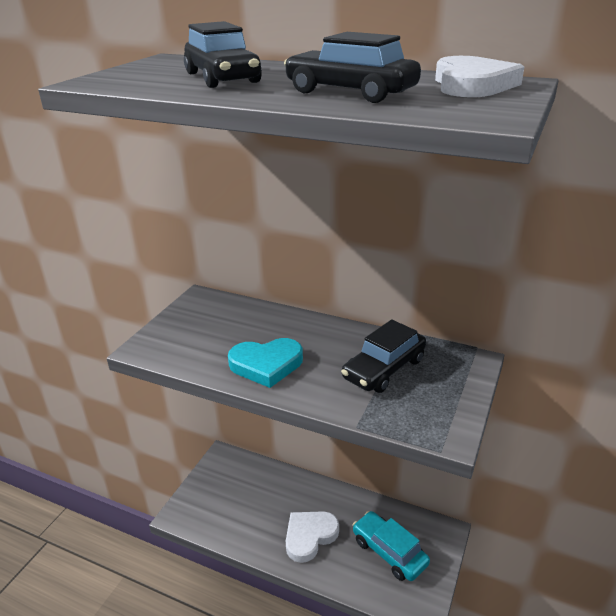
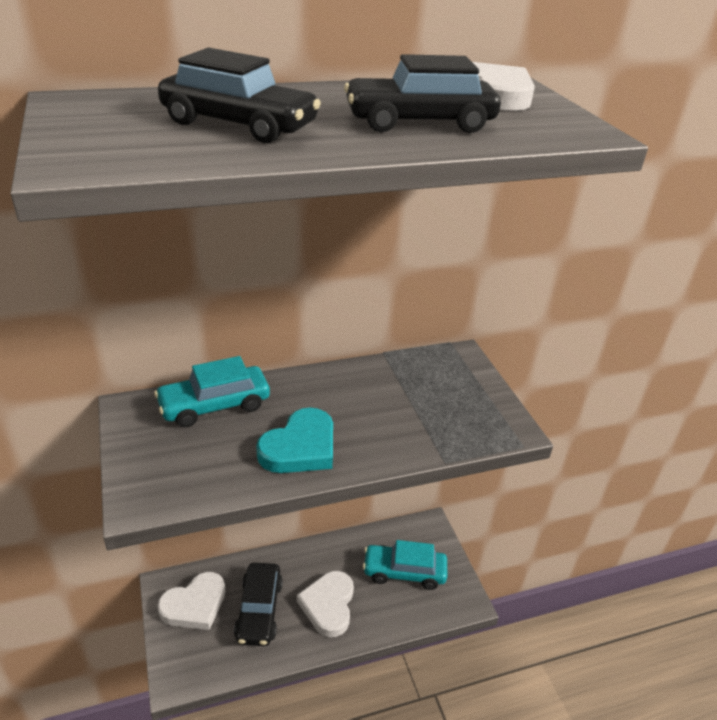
camera: 45 degrees left, 5 degrees up
(227, 478) = (194, 605): none -> white heart
(247, 316) = (214, 405): none -> turquoise car
(384, 369) = (406, 397): black car -> black car (259, 610)

